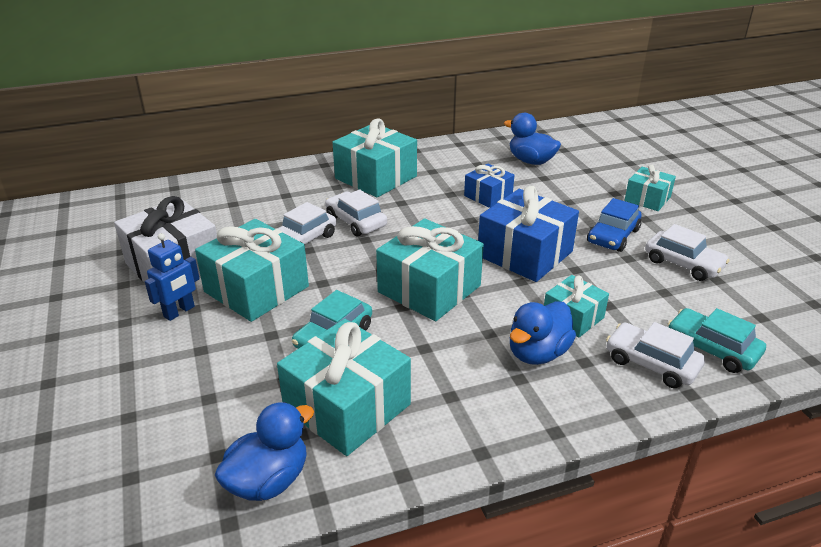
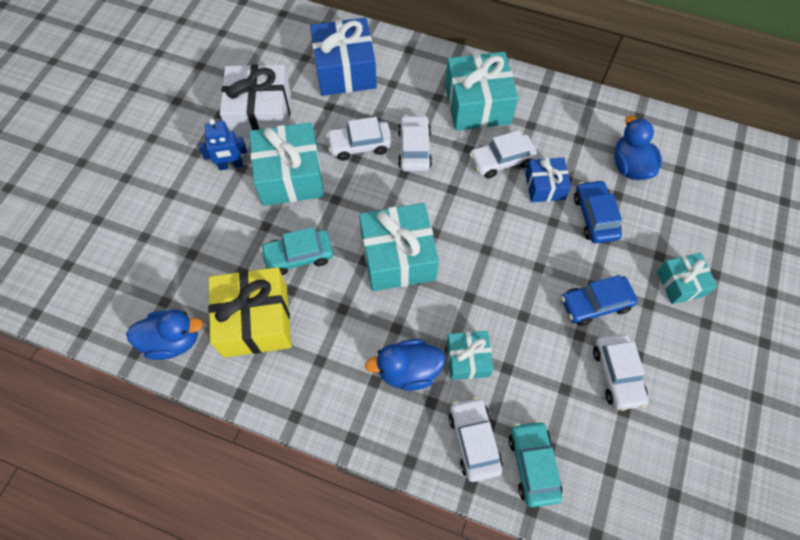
camera: 40 degrees right, 30 degrees up
(347, 407) = (255, 320): turquoise gift -> yellow gift
(436, 197) = (501, 160): none -> white car
(525, 254) = (502, 272): blue gift -> blue gift (345, 71)
(545, 194) = (595, 216): none -> blue car

